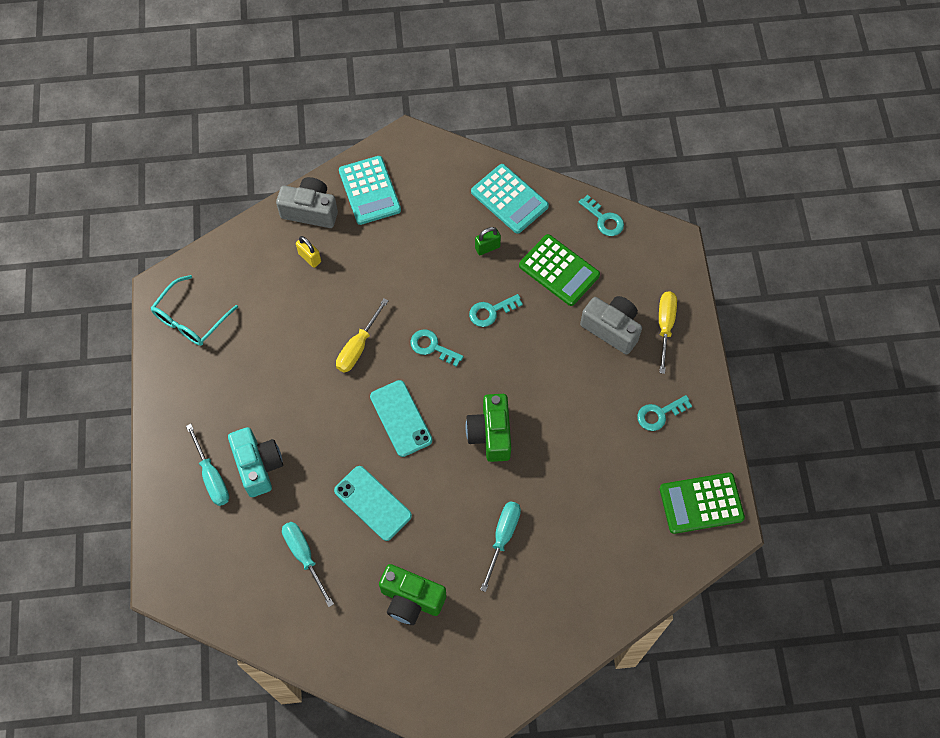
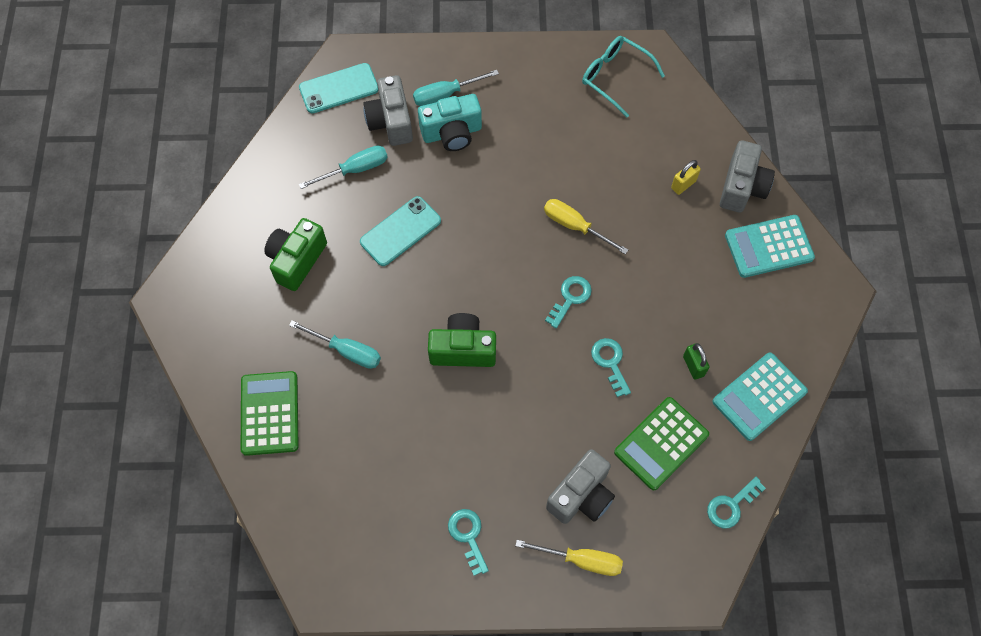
camera: 95 degrees right, 0 degrees up
(245, 527) = (391, 121): none -> grey camera
(401, 418) = (489, 262): turquoise phone -> turquoise phone (339, 88)
(701, 503) = (355, 568): green calculator -> green calculator (269, 413)

